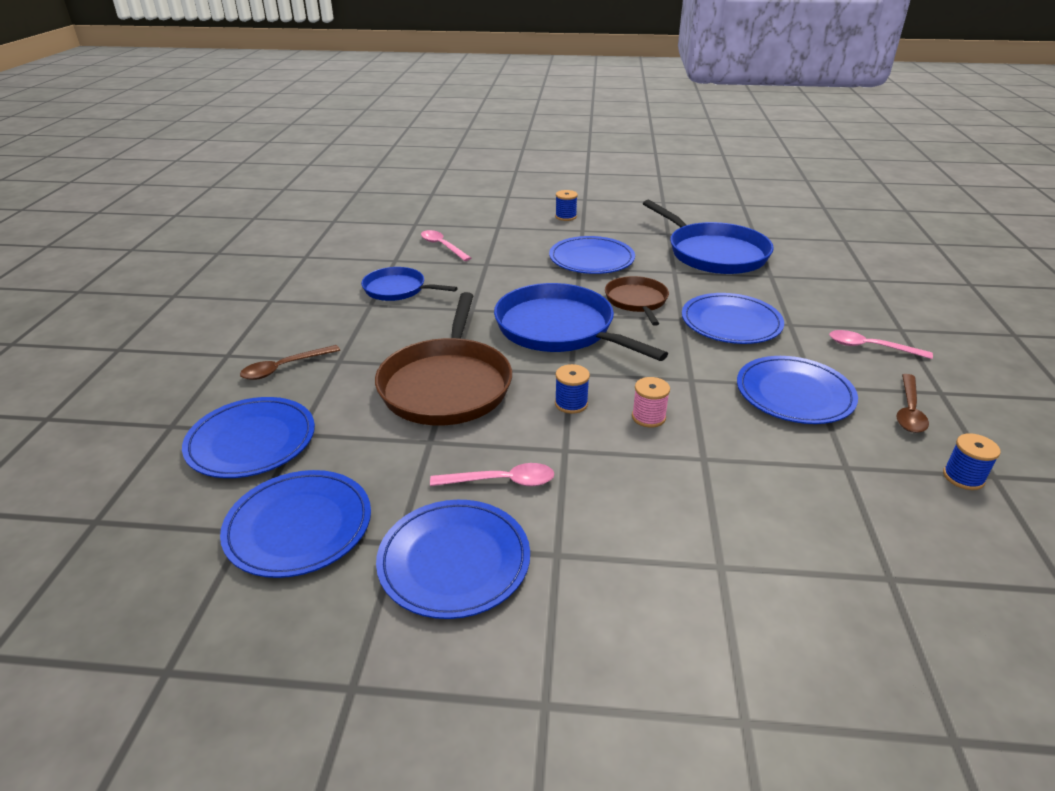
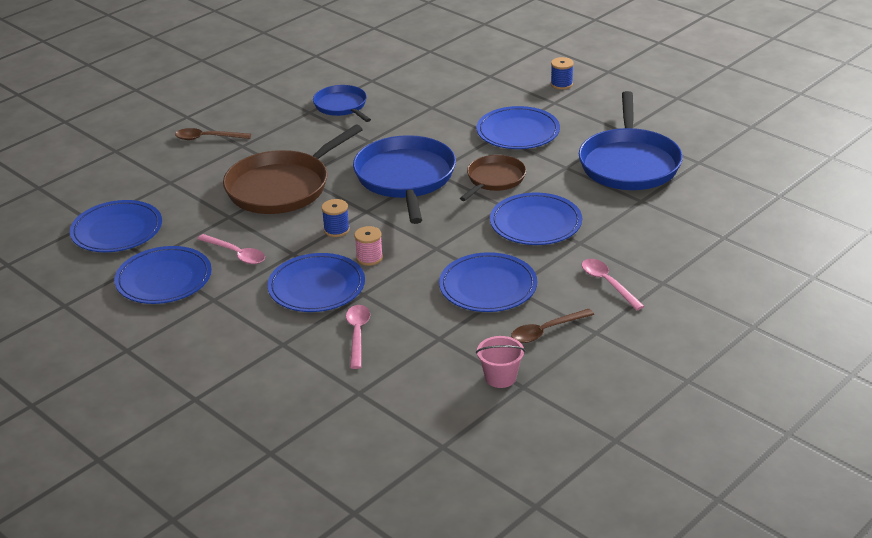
camera: 40 degrees right, 0 degrees up
(251, 441) = (143, 176): blue plate -> blue plate (316, 287)
(442, 246) = (421, 80): pink spoon -> pink spoon (357, 334)
(963, 477) = (500, 377): blue spool -> pink bucket

